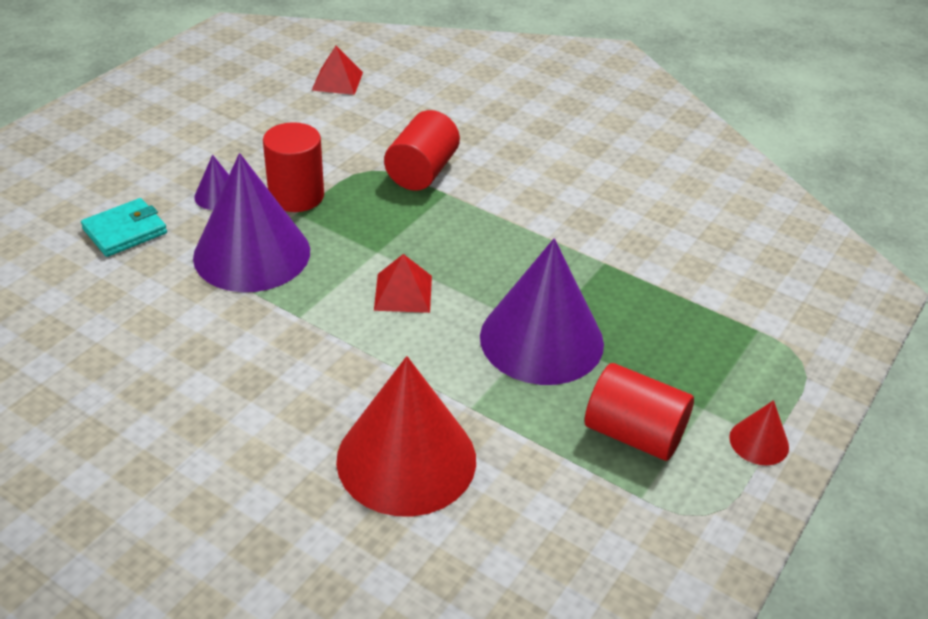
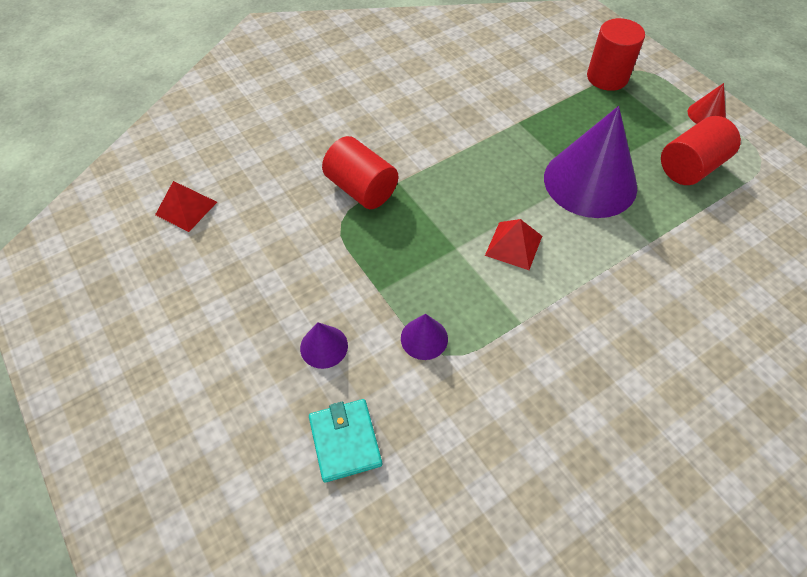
camera: 65 degrees left, 15 degrees up
(252, 253) = (424, 338): purple cone -> purple cone, size x0.44
(296, 196) = (354, 284): red cylinder -> red cylinder (607, 77)
(406, 459) = (695, 294): red cone -> none

